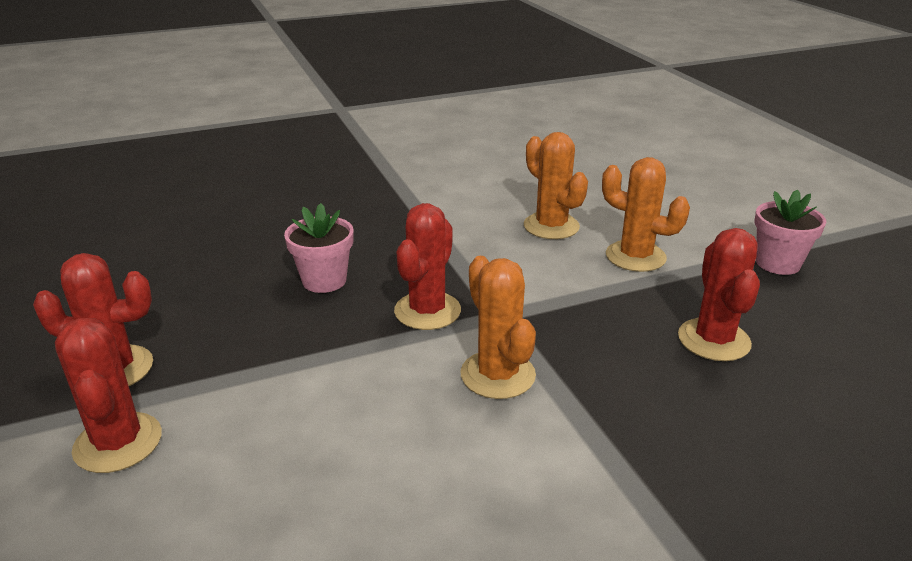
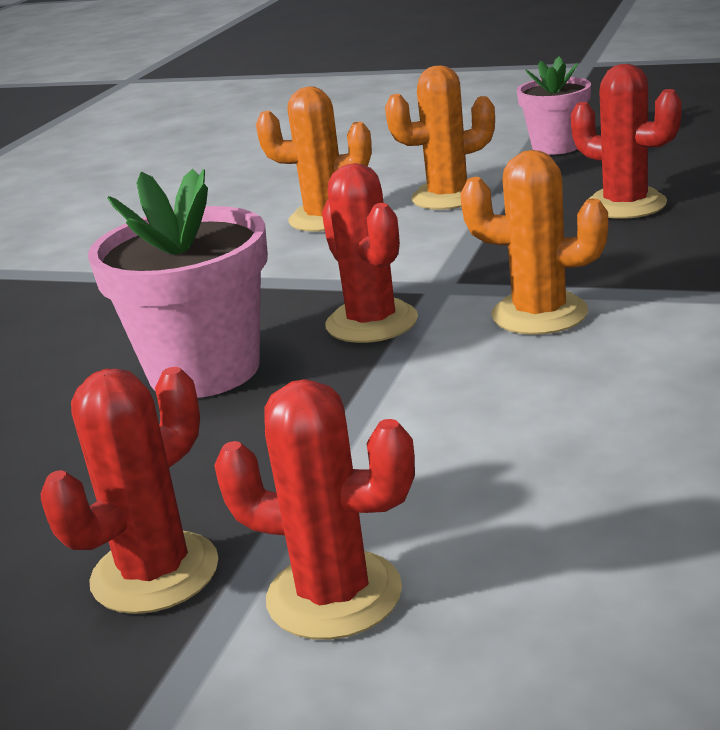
camera: 45 degrees left, 5 degrees down
(324, 280) = (204, 370): pink flower pot -> pink flower pot, size x1.65

